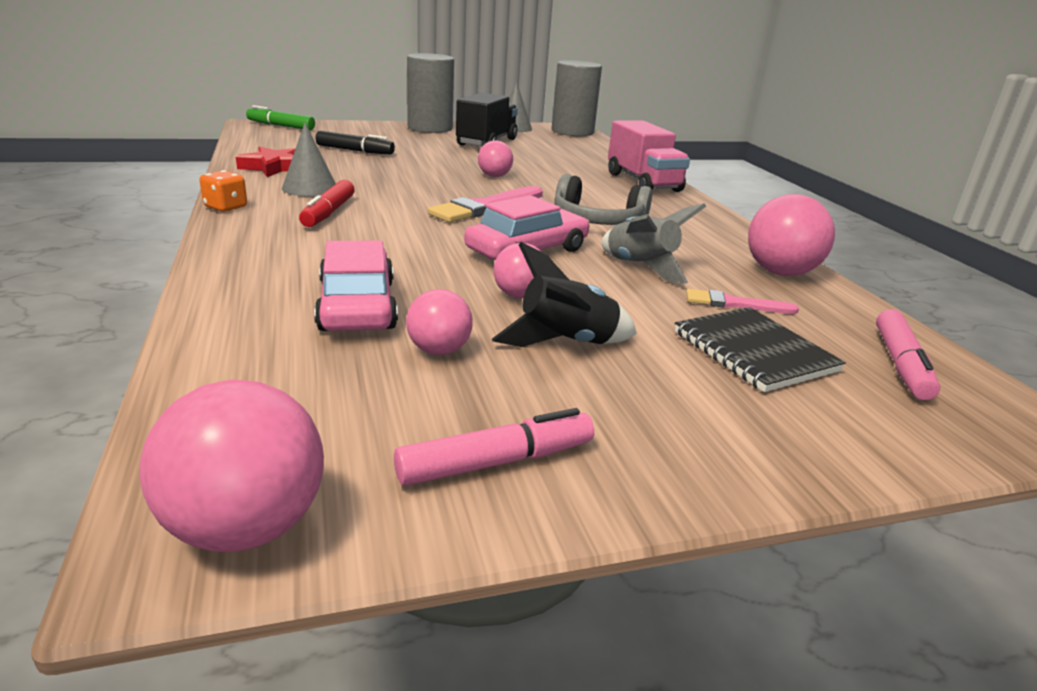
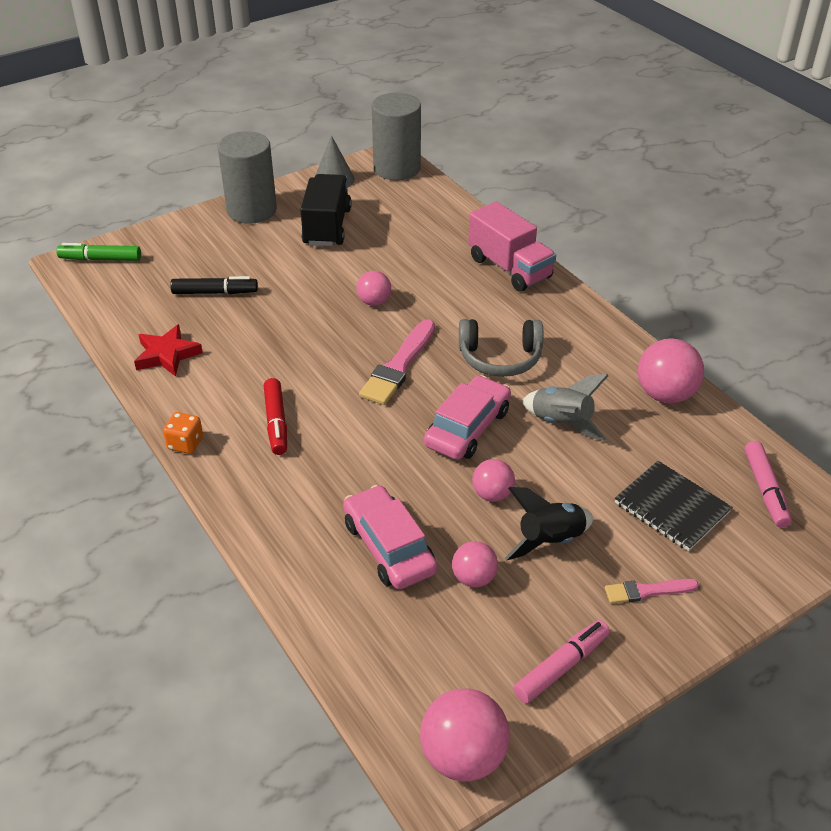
camera: 15 degrees left, 15 degrees up
(310, 188) = (229, 384): grey cone -> none
(735, 304) = (644, 452): pink brush -> pink brush (647, 591)

